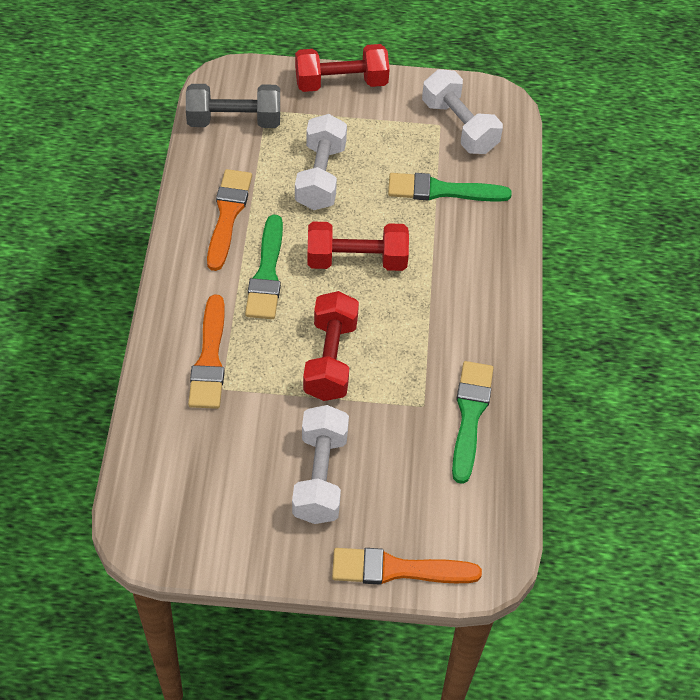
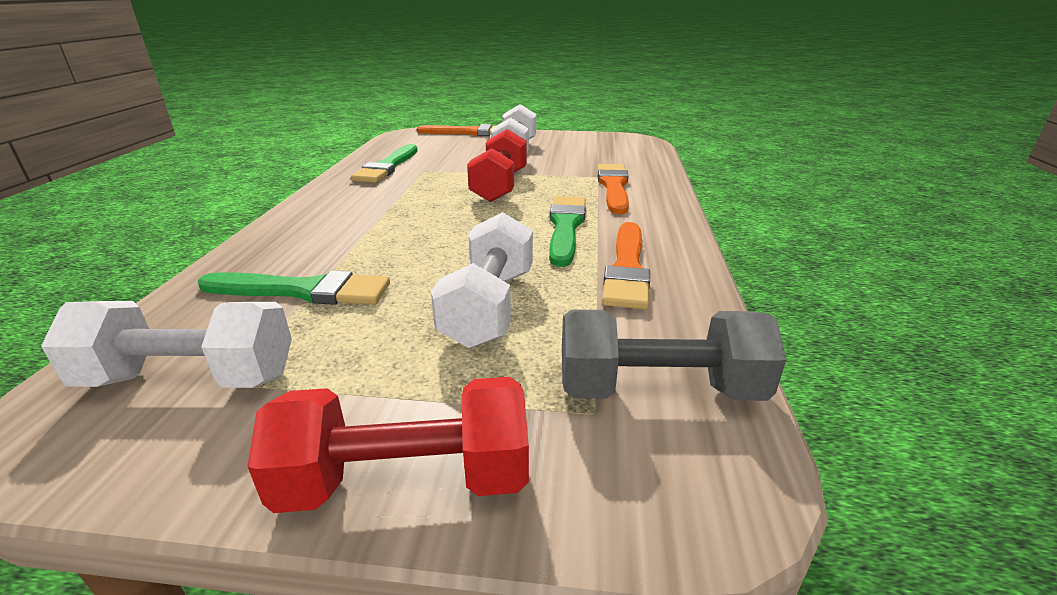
camera: 175 degrees left, 25 degrees down
(356, 260) = (457, 234): red dumbbell -> none
(459, 126) = (190, 378): white dumbbell -> white dumbbell turned 60 degrees counterclockwise

